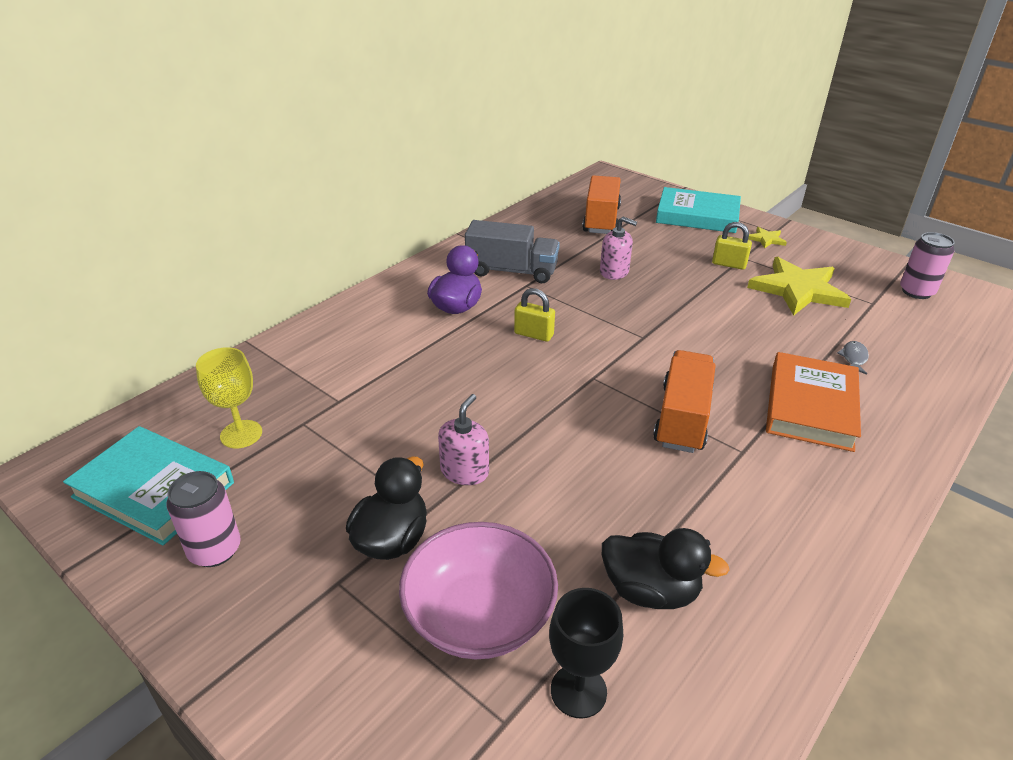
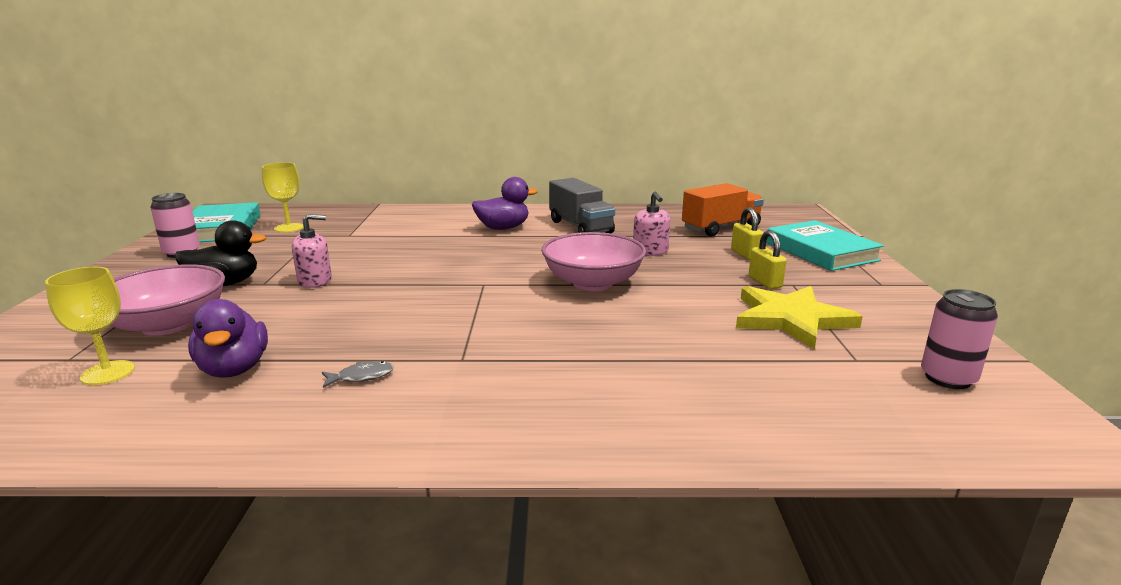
camera: 50 degrees right, 15 degrees down
(534, 334) = (508, 254): yellow padlock -> yellow padlock (745, 254)
(578, 691) = (108, 373): black goblet -> yellow goblet
(650, 590) = (234, 369): black duck -> purple duck
(652, 327) = (593, 283): none -> pink bowl
(682, 418) = (476, 325): orange truck -> none
(766, 239) = (854, 284): yellow star -> none
(810, 406) = (583, 372): orange book -> none
(853, 358) = (715, 373): grey fish -> grey fish (362, 376)

